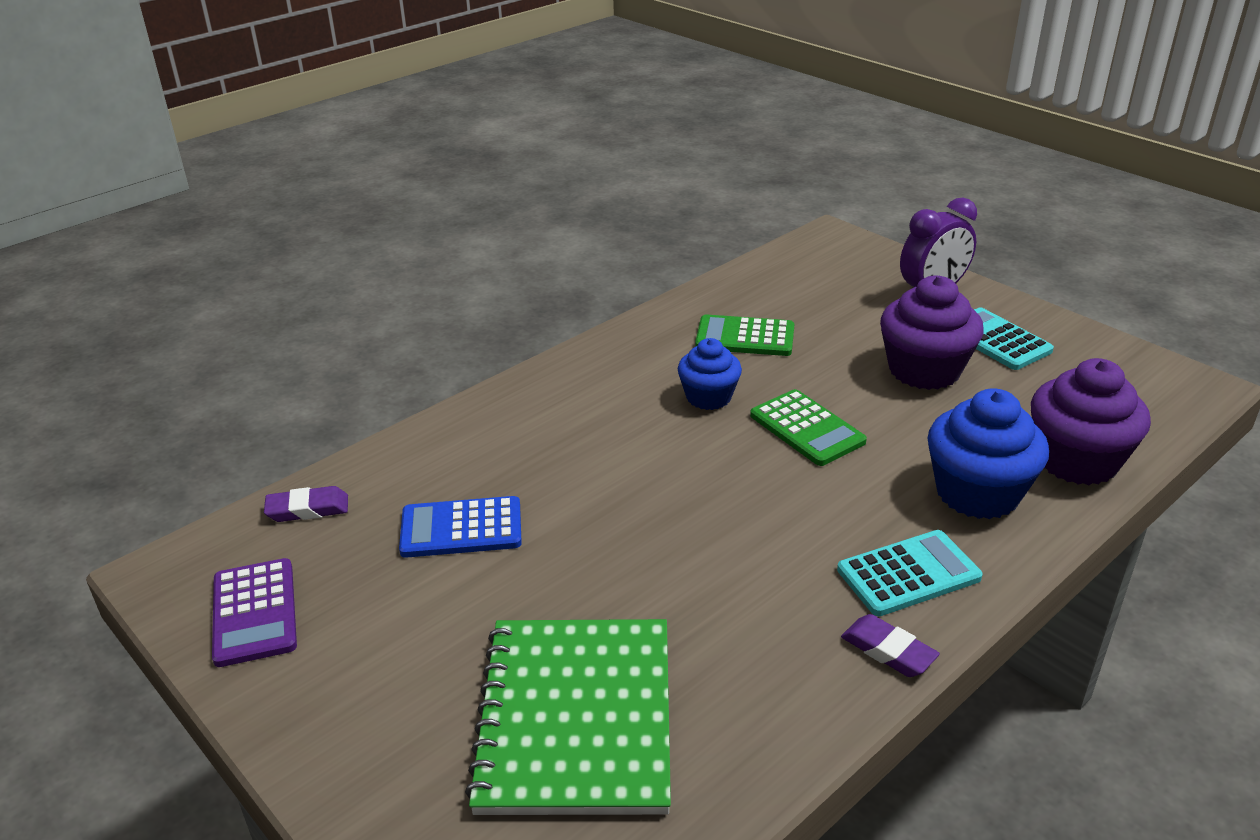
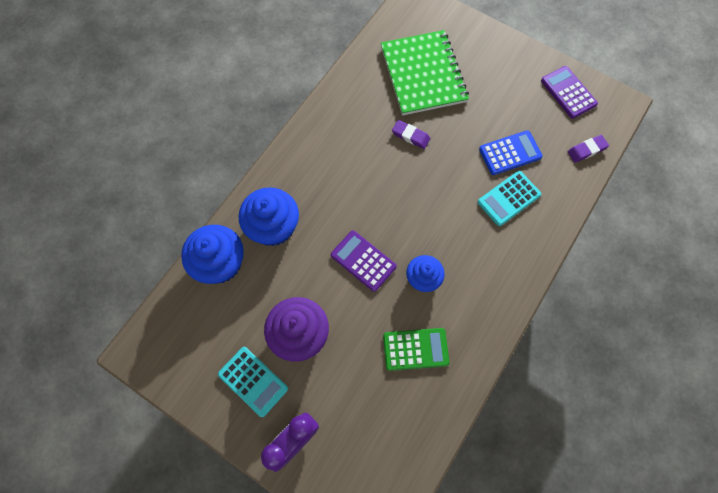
camera: 165 degrees right, 35 degrees up
(807, 428) = (363, 261): green calculator -> purple calculator
(888, 651) = (313, 125): purple eraser -> purple eraser (410, 136)
(908, 574) = (306, 167): turquoise calculator -> turquoise calculator (509, 198)
(1076, 460) = (220, 263): purple cupcake -> blue cupcake

